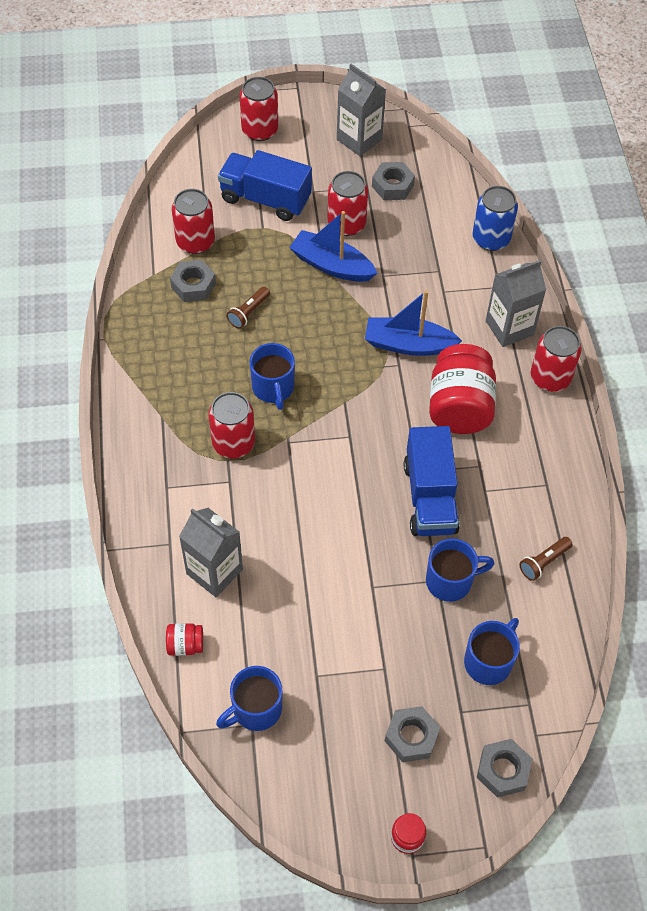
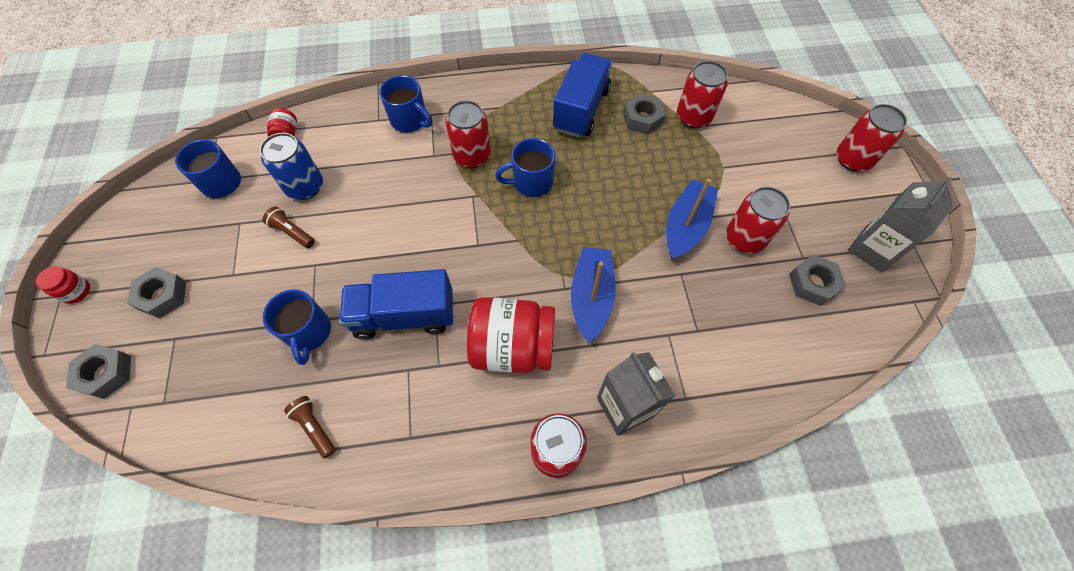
camera: 90 degrees right, 5 degrees up
(214, 571) = (348, 149): grey carton -> none
(248, 313) = (616, 160): brown flashlight -> brown flashlight (292, 232)
(265, 199) = (760, 168): blue truck -> blue truck (581, 109)
(489, 661) = (217, 365): blue mug -> blue mug (410, 120)
(491, 239) = (758, 391): blue can -> blue can (305, 187)

